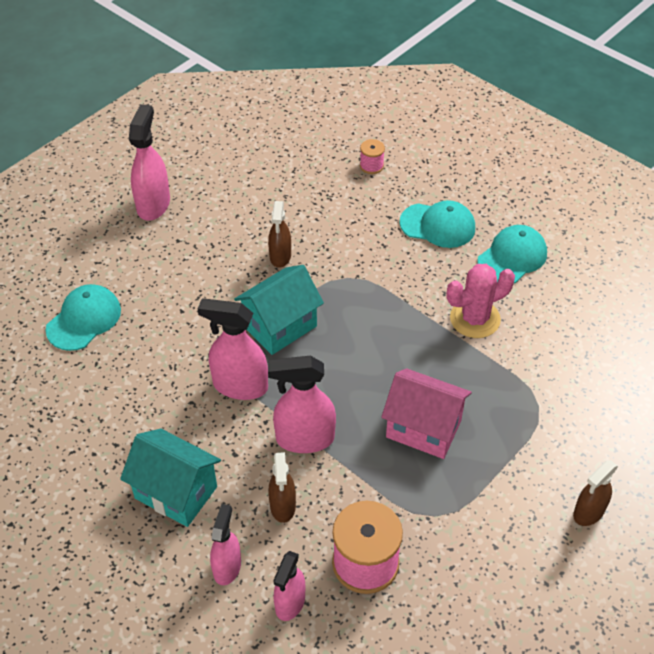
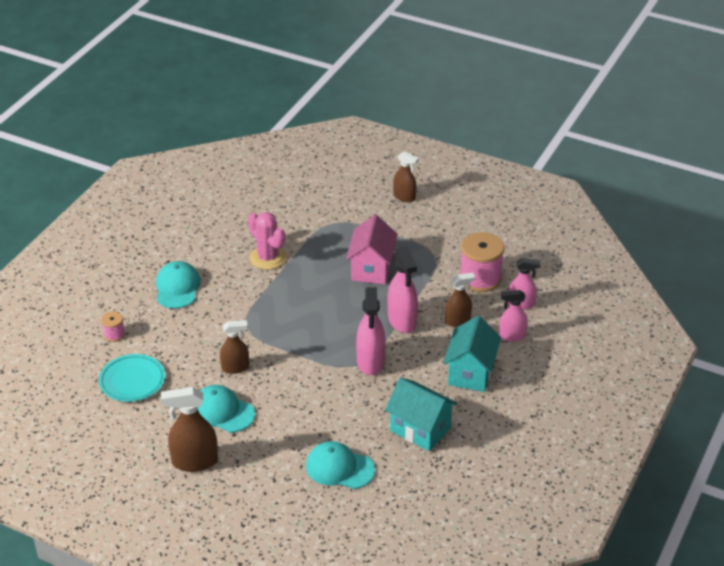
camera: 105 degrees left, 10 degrees down
(153, 204) = (194, 462): pink spray bottle -> brown spray bottle
(280, 326) = (308, 353): turquoise house -> turquoise house (420, 429)
(293, 172) = (132, 380): none -> turquoise plate
(512, 257) = (201, 247): turquoise cap -> turquoise cap (222, 411)

